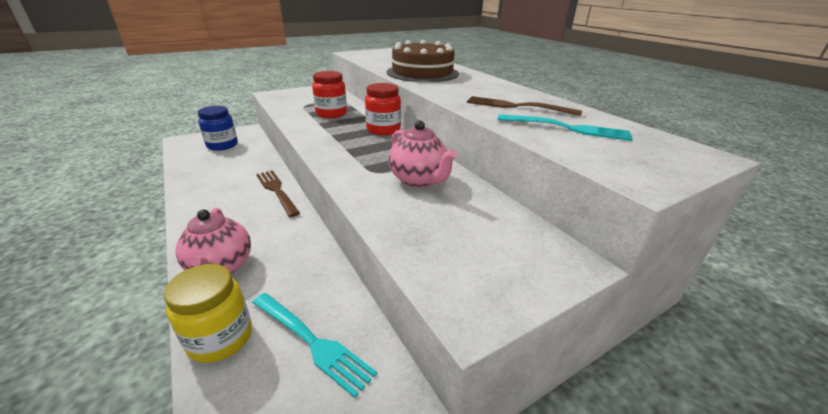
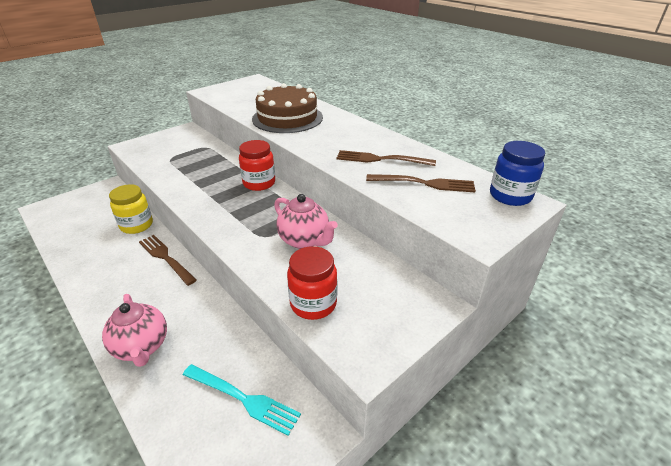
camera: 10 degrees left, 5 degrees up
(220, 338) = (166, 410): yellow jar -> yellow jar (136, 225)
(222, 145) = (89, 210): blue jar -> blue jar (510, 196)
(331, 114) = (202, 167): red jar -> red jar (313, 304)
(567, 128) = (424, 183): turquoise fork -> brown fork

